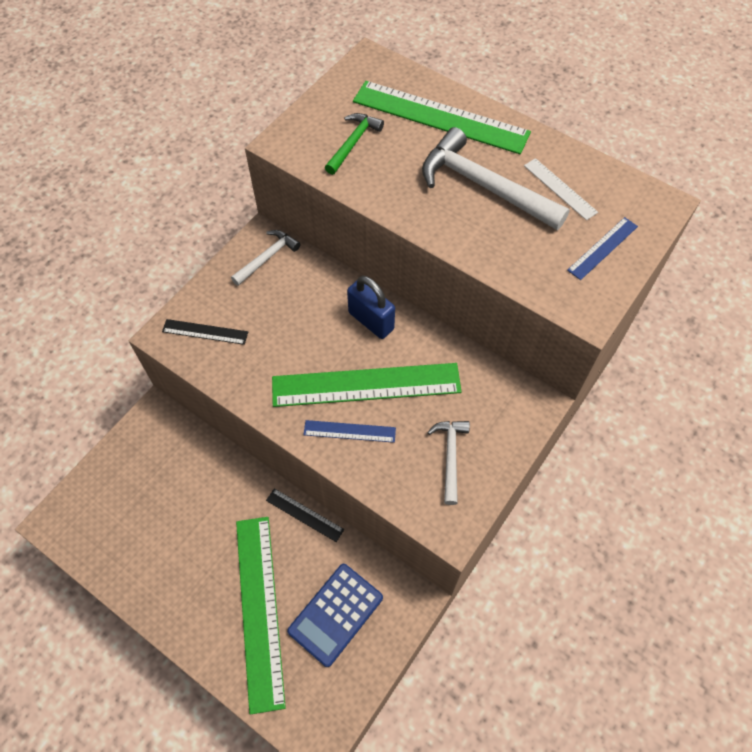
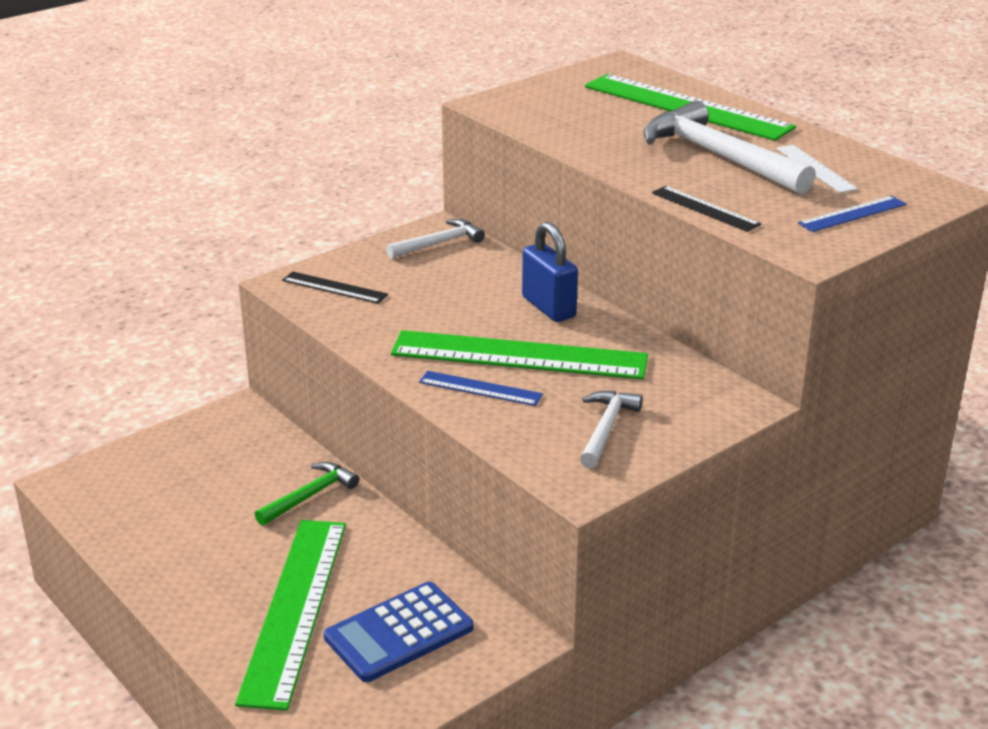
camera: 15 degrees right, 30 degrees down
(304, 515) = (396, 532): black ruler -> black ruler (705, 209)
(353, 143) = (571, 112): green hammer -> green hammer (310, 496)

